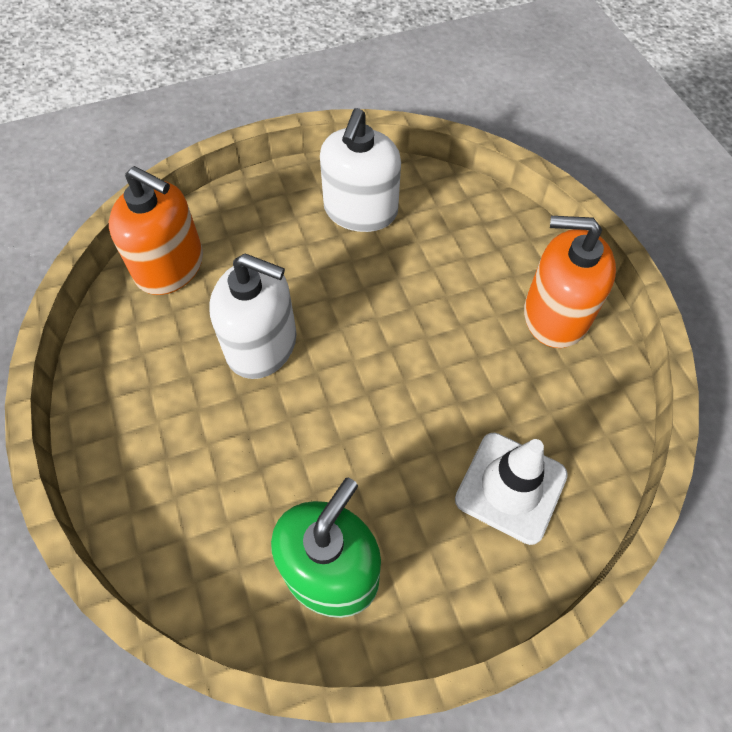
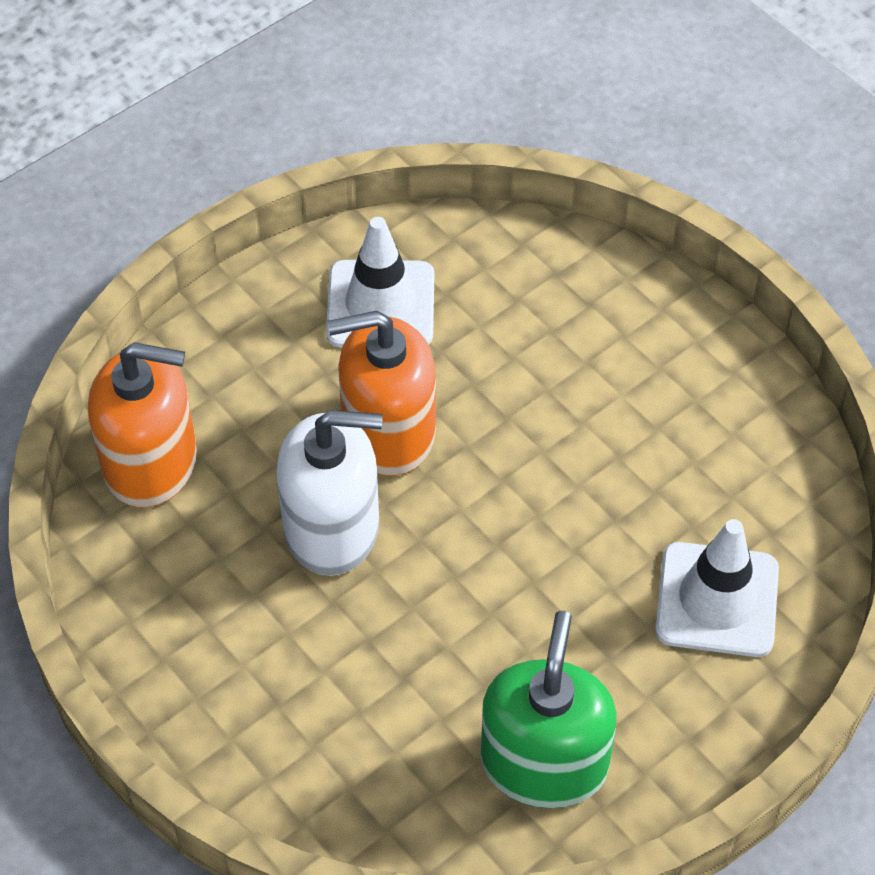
camera: 20 degrees left, 5 degrees down
(360, 210) = (380, 305): white soap dispenser -> white traffic cone
(555, 315) = (695, 373): orange soap dispenser -> orange soap dispenser (388, 431)

